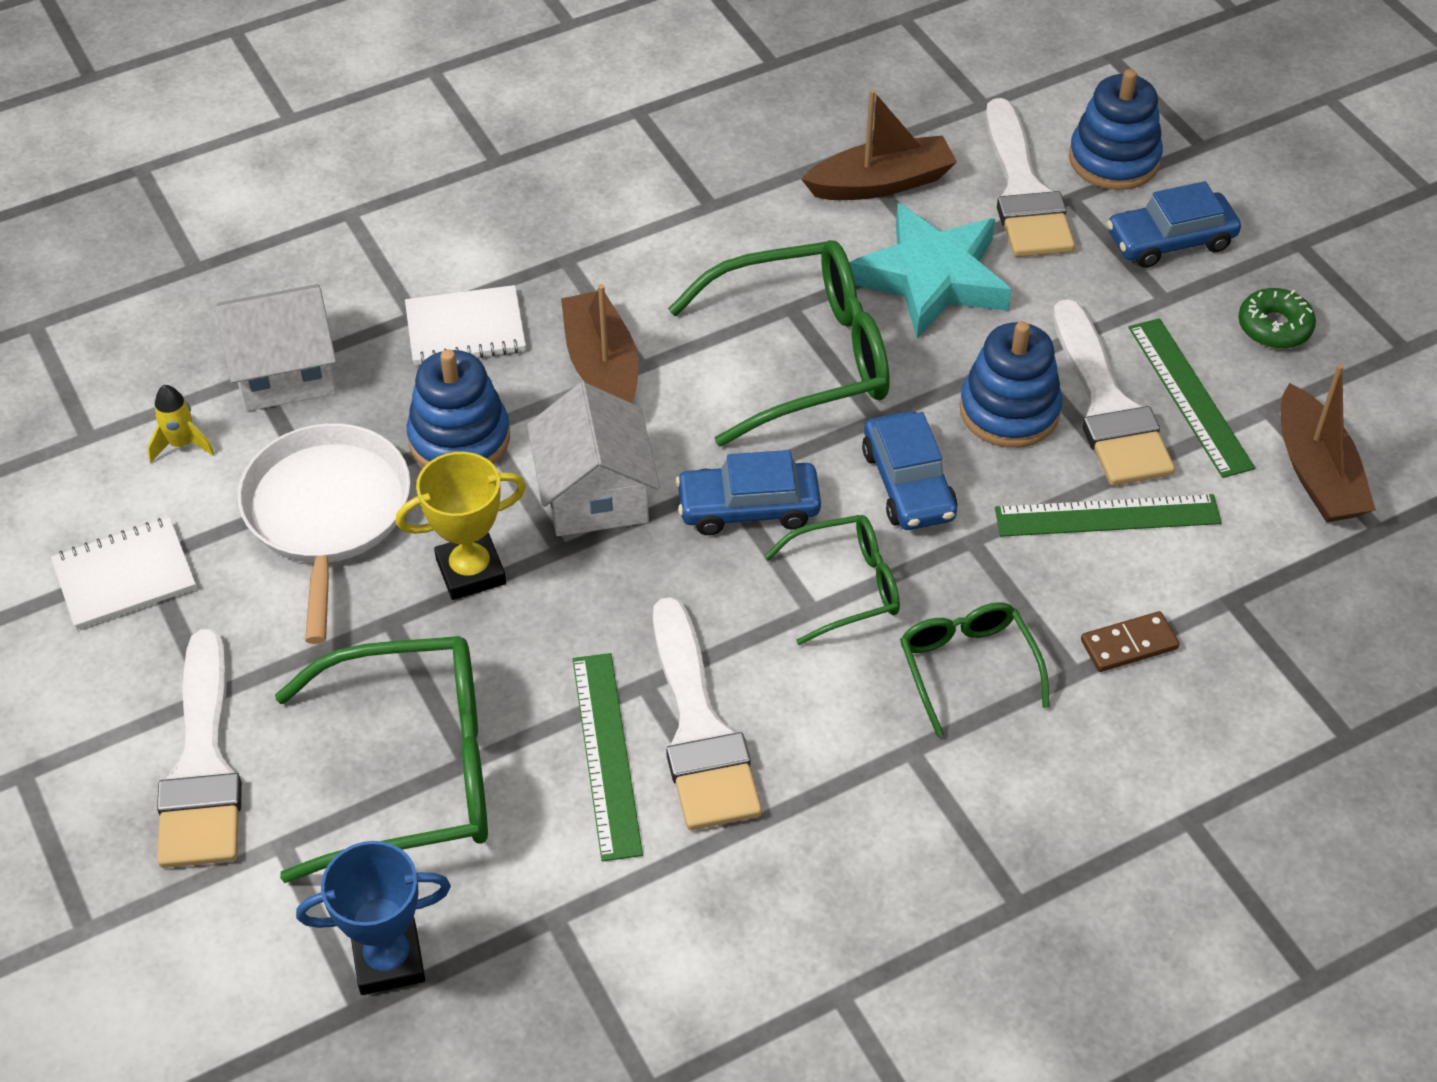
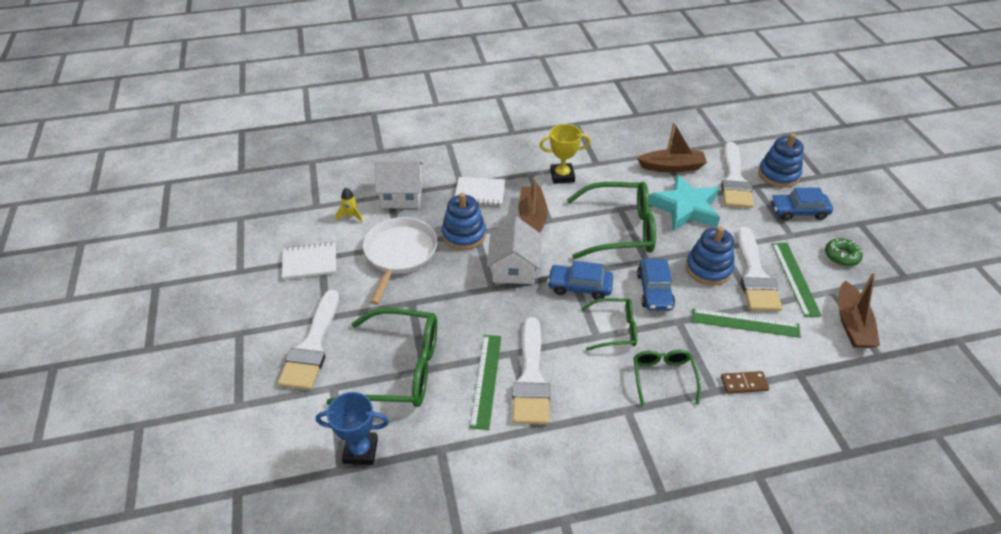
camera: 15 degrees right, 5 degrees down
(471, 571) = (451, 289): yellow trophy -> yellow trophy (562, 176)

